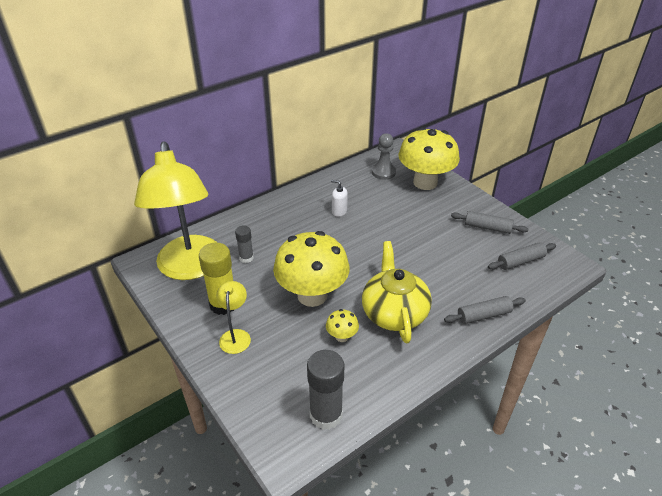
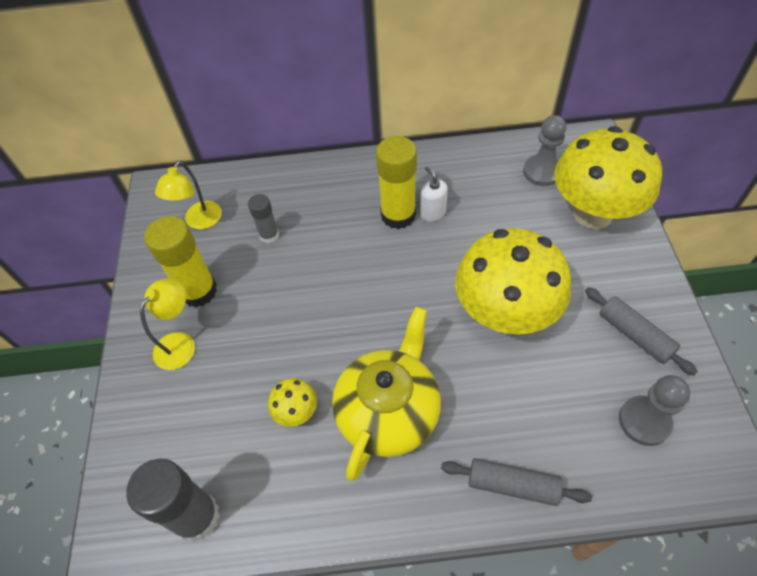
camera: 35 degrees right, 15 degrees up
(190, 268) = (199, 221): yellow lamp -> yellow lamp, size x0.42
(312, 295) = (306, 329): yellow mushroom -> yellow mushroom (504, 314)
(319, 219) = (398, 215): none -> yellow glue stick
(520, 261) = (644, 421): grey rolling pin -> grey pawn

